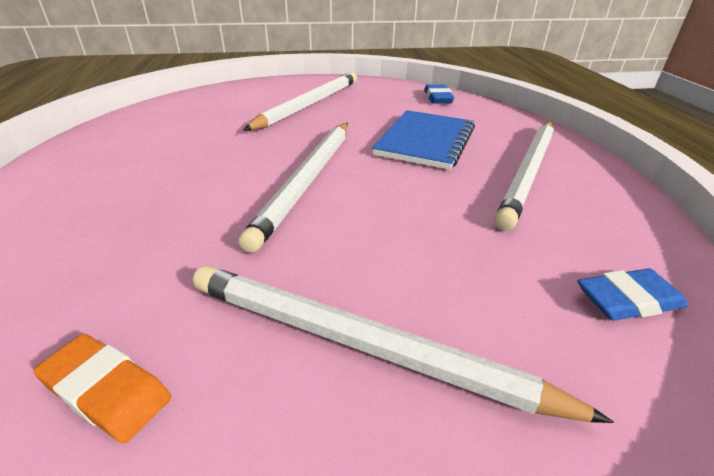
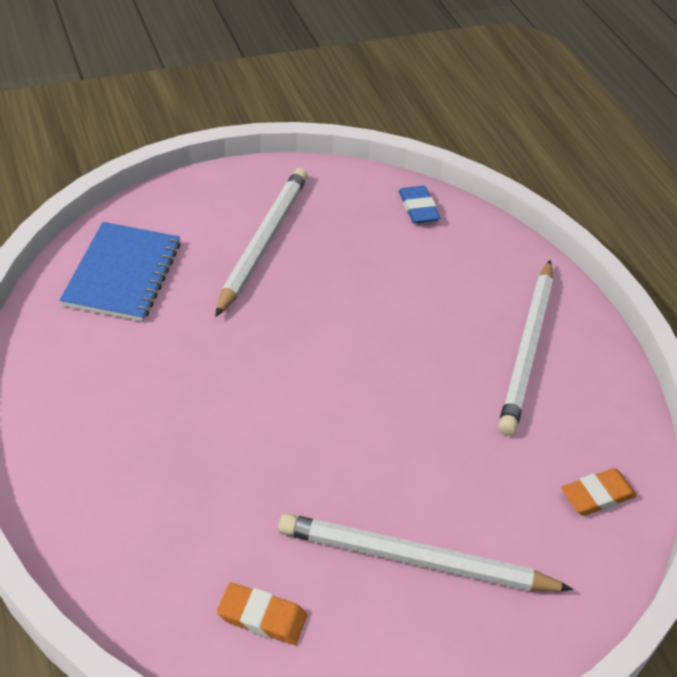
camera: 15 degrees left, 10 degrees up
(307, 180) = (314, 389): white pencil -> none
(425, 141) = (418, 306): blue notebook -> blue notebook (123, 274)
(627, 300) = (597, 495): blue eraser -> orange eraser

